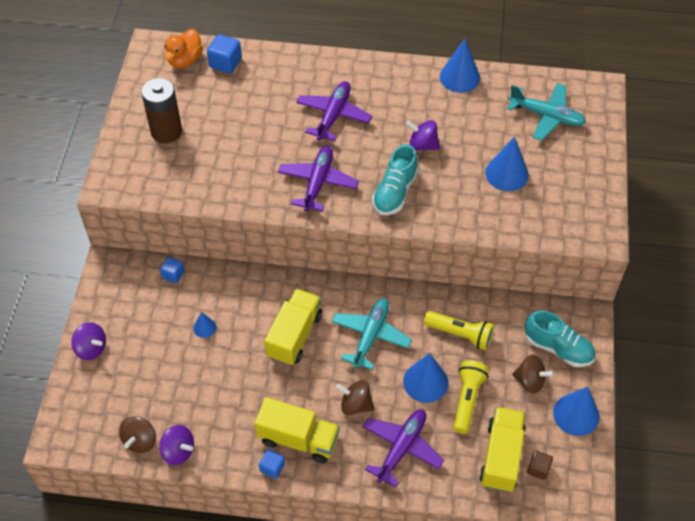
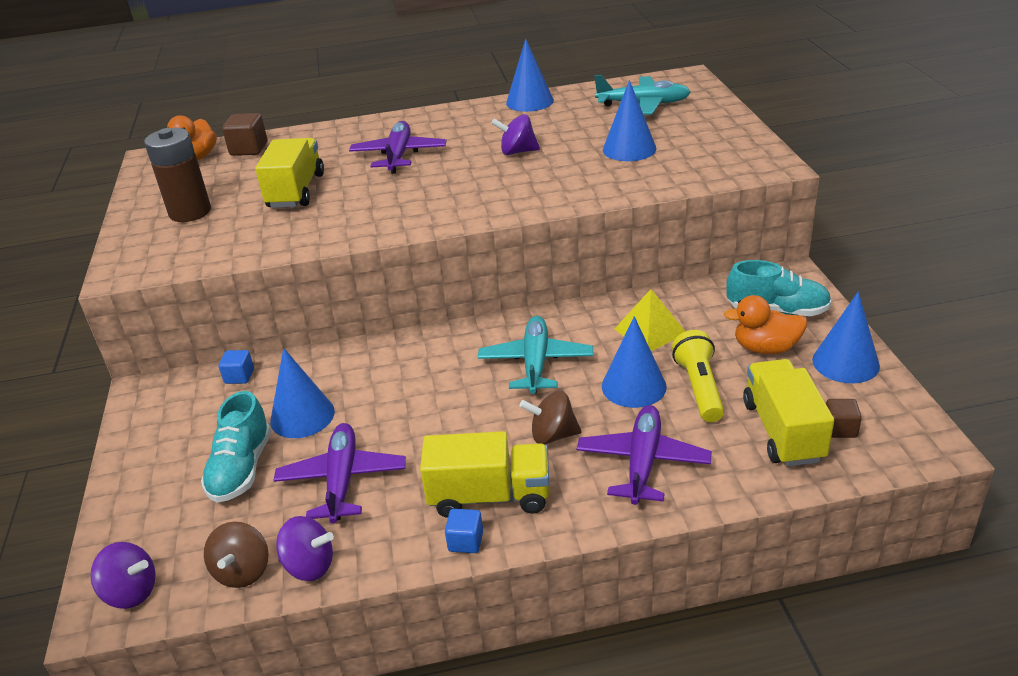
camera: 15 degrees left, 20 degrees down
(91, 348) = (136, 484): purple spinning top -> purple spinning top (131, 592)
(204, 327) = (302, 416): blue cone -> blue cone, size x1.90
(225, 63) = (249, 149): blue cube -> brown cube
(294, 335) = (433, 390): yellow truck -> yellow truck (296, 191)
(318, 182) = (405, 206): purple plane -> purple plane (342, 480)
(394, 192) = (506, 191): turquoise shoe -> turquoise shoe (241, 469)
(460, 334) = (650, 331): yellow flashlight -> yellow pyramid
(530, 381) = (765, 348): brown spinning top -> orange duck

